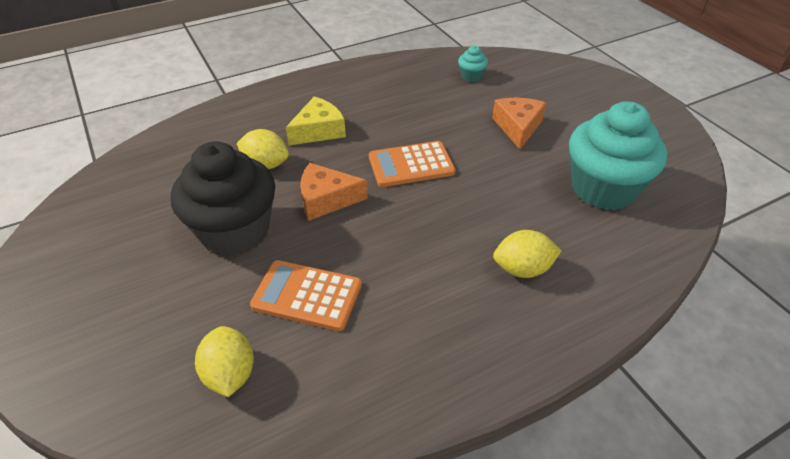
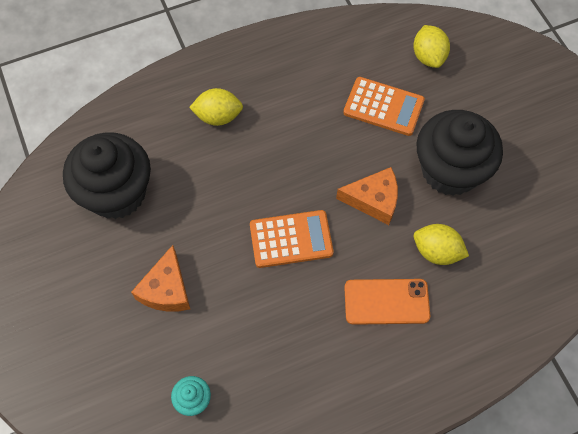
camera: 175 degrees left, 20 degrees up
(319, 131) = (386, 302): yellow cheese -> orange phone
(603, 189) = (117, 193): turquoise cupcake -> black cupcake

